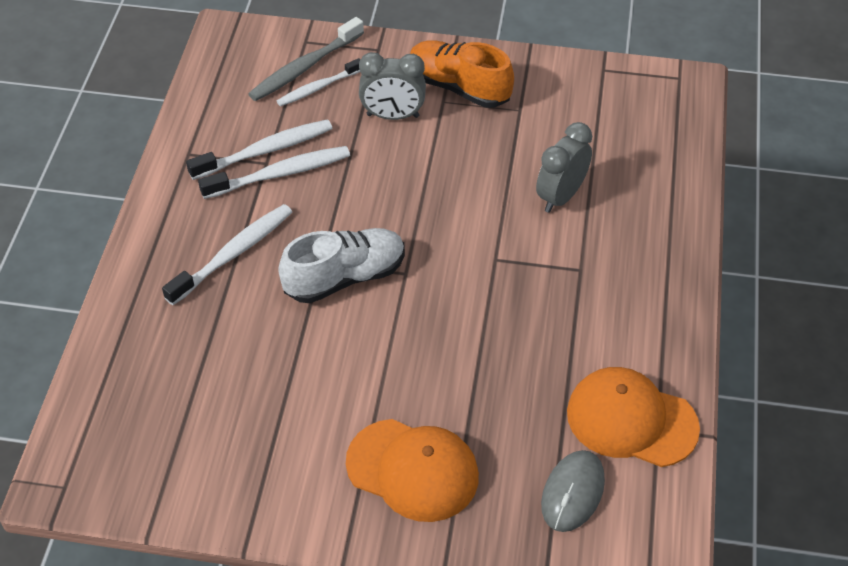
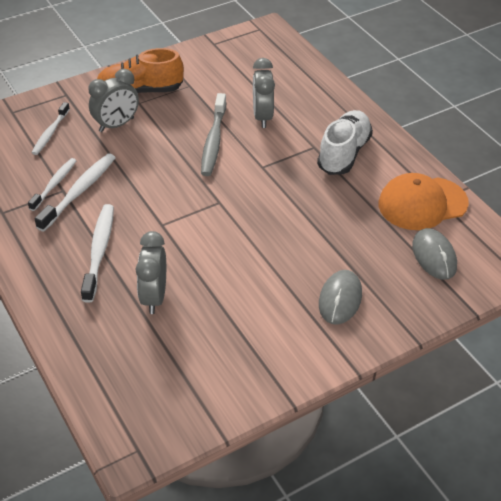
camera: 40 degrees left, 5 degrees down
(233, 339) = (154, 297): none -> grey clock
(265, 151) = (54, 184): white toothbrush -> white toothbrush, size x0.66
(304, 67) = (28, 126): grey toothbrush -> grey toothbrush (213, 141)
(345, 277) = (186, 224): white shoe -> white shoe (344, 153)
(412, 470) = (340, 299): orange cap -> grey mouse

